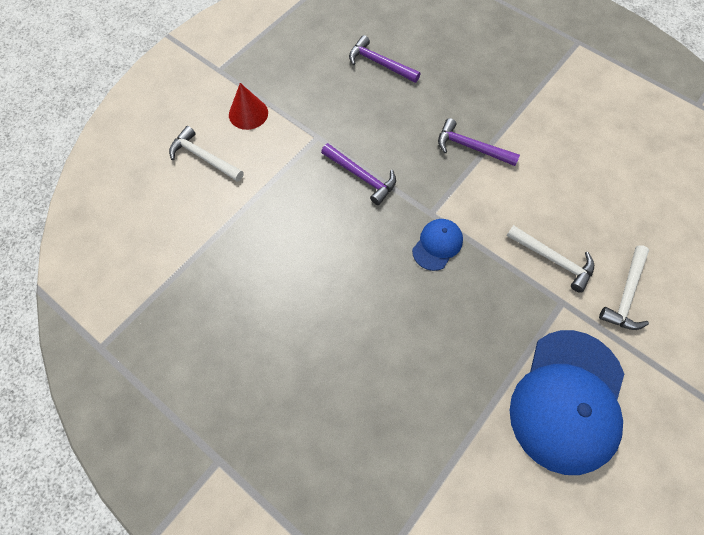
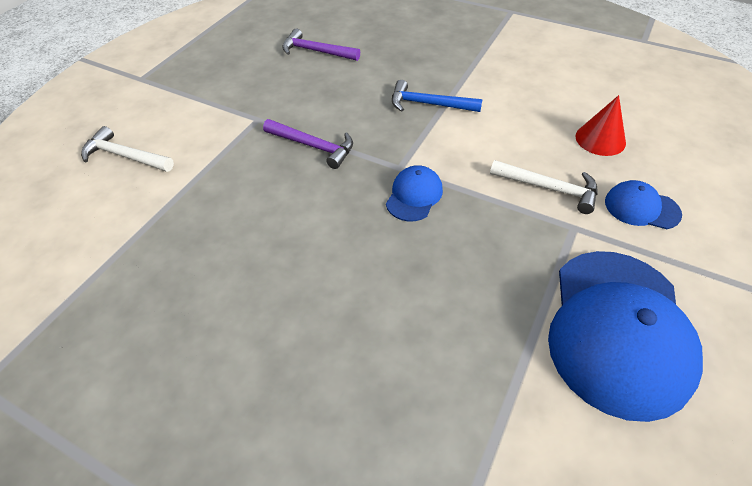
camera: 10 degrees left, 15 degrees down
(248, 113) = (176, 110): red cone -> red cone (600, 139)
(471, 147) = (429, 104): purple hammer -> blue hammer
(626, 294) = (641, 208): white hammer -> blue cap

